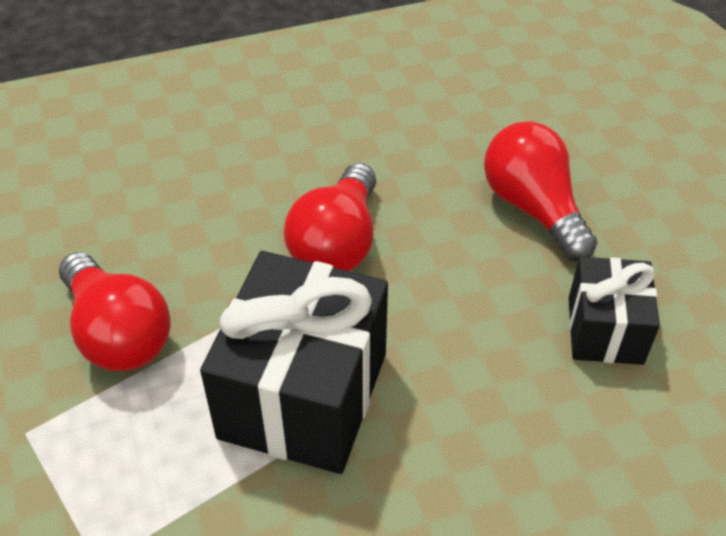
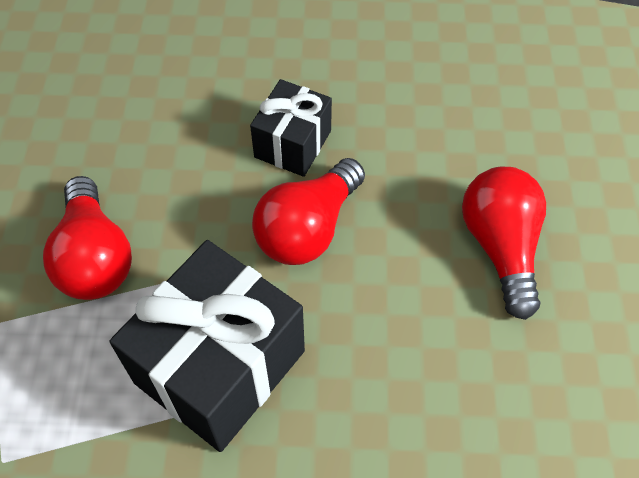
camera: 20 degrees right, 10 degrees up
(605, 330) = (512, 394): black gift -> black gift (293, 144)

